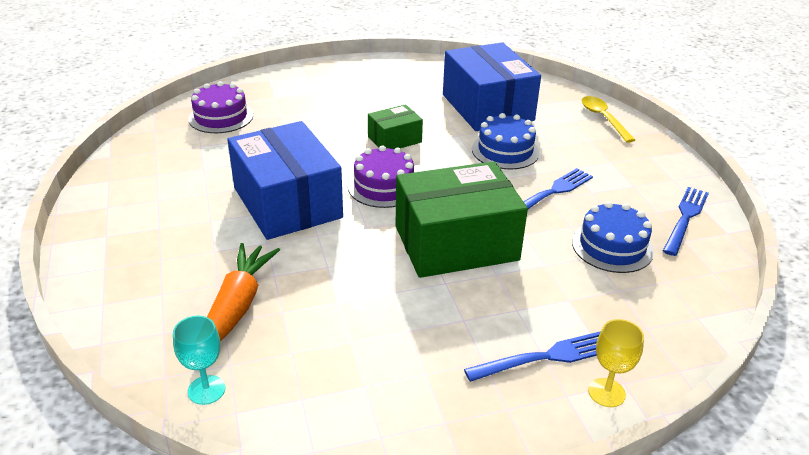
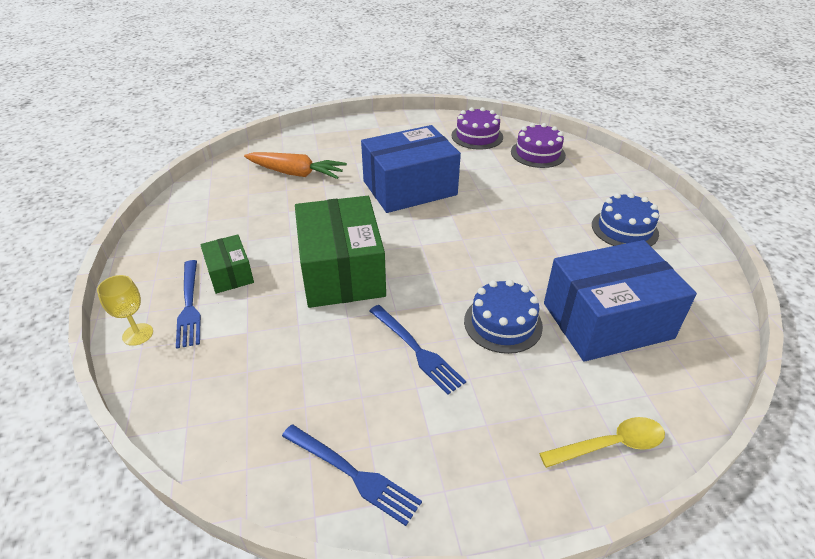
camera: 95 degrees right, 5 degrees up
(206, 390) = (231, 168): turquoise goblet -> none
(384, 186) = (431, 235): purple cake -> purple cake (477, 136)
(394, 139) = (515, 244): green box -> green box (230, 274)
(612, 246) = (313, 382): blue cake -> blue cake (624, 229)

